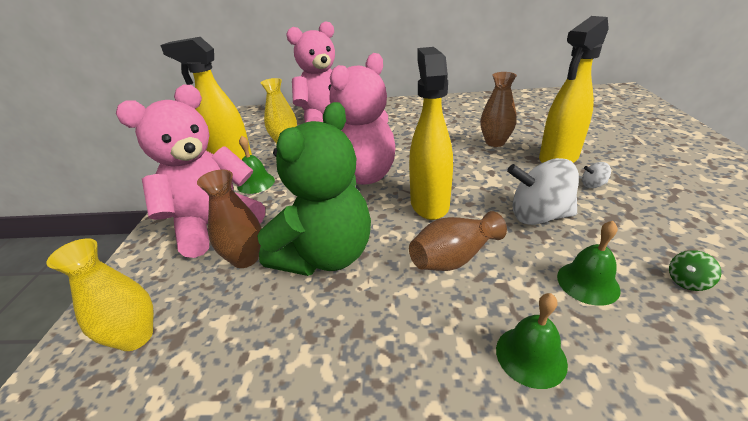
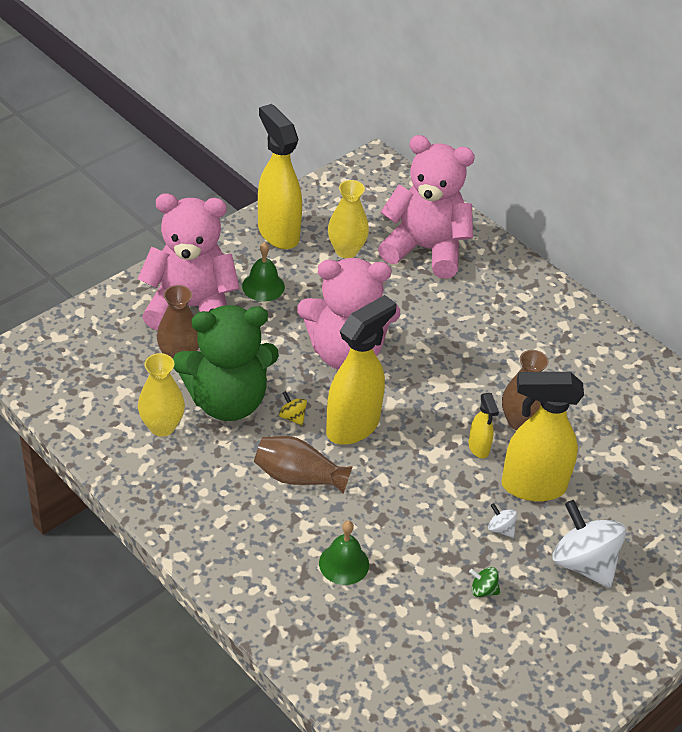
camera: 40 degrees right, 10 degrees up
(136, 337) = (76, 361): yellow vase -> yellow vase (162, 426)
(386, 228) = (292, 417): none -> yellow spinning top
(504, 163) = (478, 448): none -> yellow spray bottle
(530, 356) = (244, 555): green bell -> none
(538, 216) = (406, 507): white spinning top -> white spinning top (583, 563)
(687, 281) = (400, 619): green spinning top -> green spinning top (483, 590)

